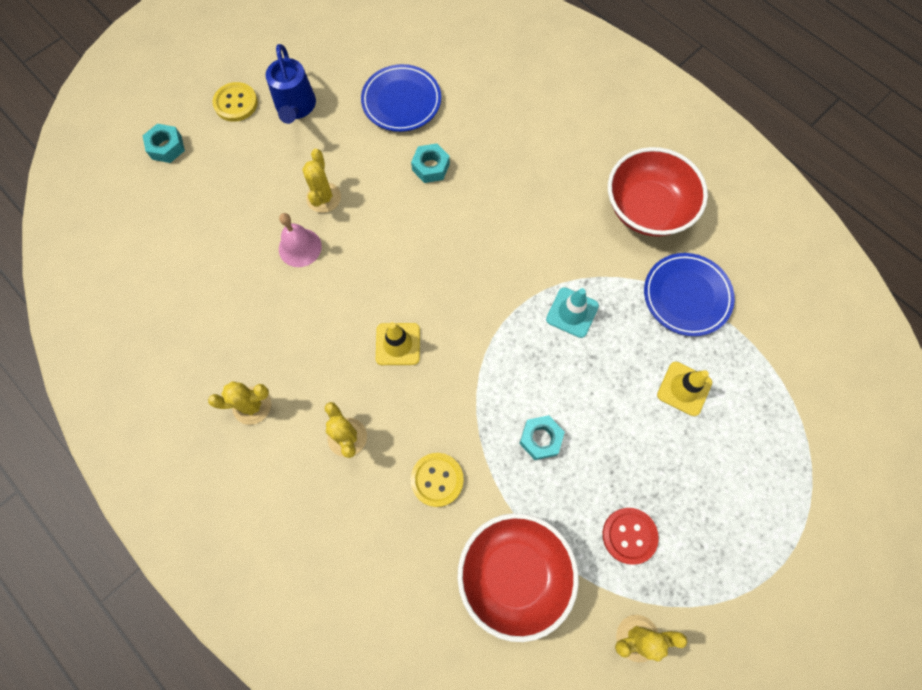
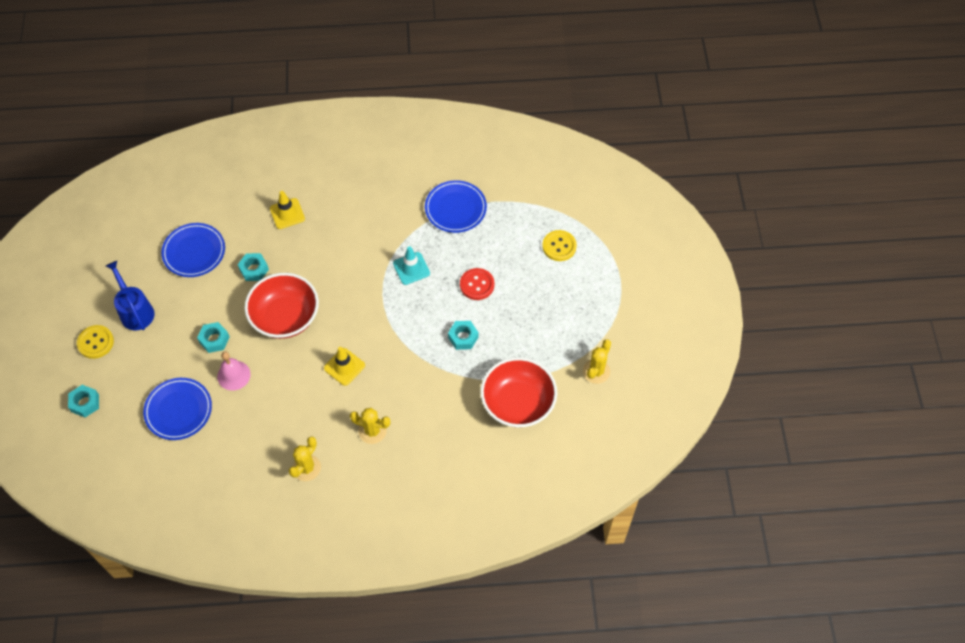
camera: 50 degrees left, 10 degrees down
(222, 231) = (178, 410): none -> blue plate
(295, 107) = (135, 311): blue watering can -> blue watering can turned 150 degrees counterclockwise
(323, 198) = (214, 340): yellow cactus -> turquoise nut
(437, 480) = (437, 403): yellow button -> yellow button (559, 246)
(629, 535) = (547, 336): red button -> red button (477, 285)
(647, 208) = (390, 185): red bowl -> red bowl (285, 317)
(684, 388) = (501, 251): yellow traffic cone -> yellow traffic cone (287, 214)

